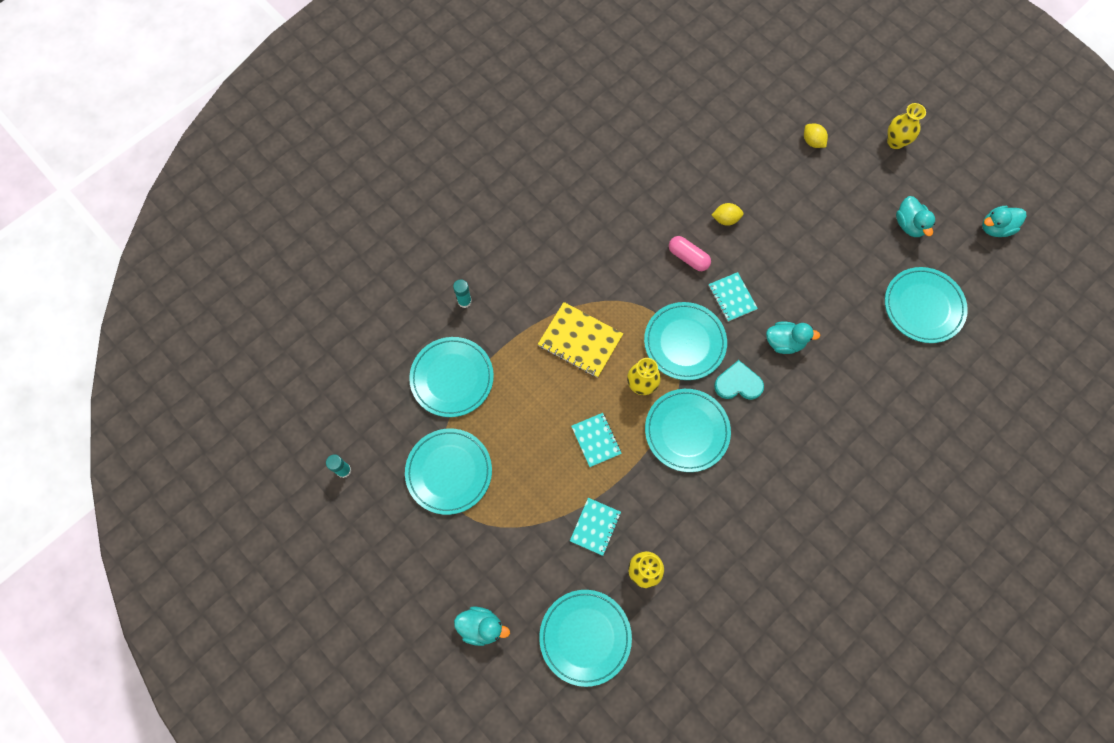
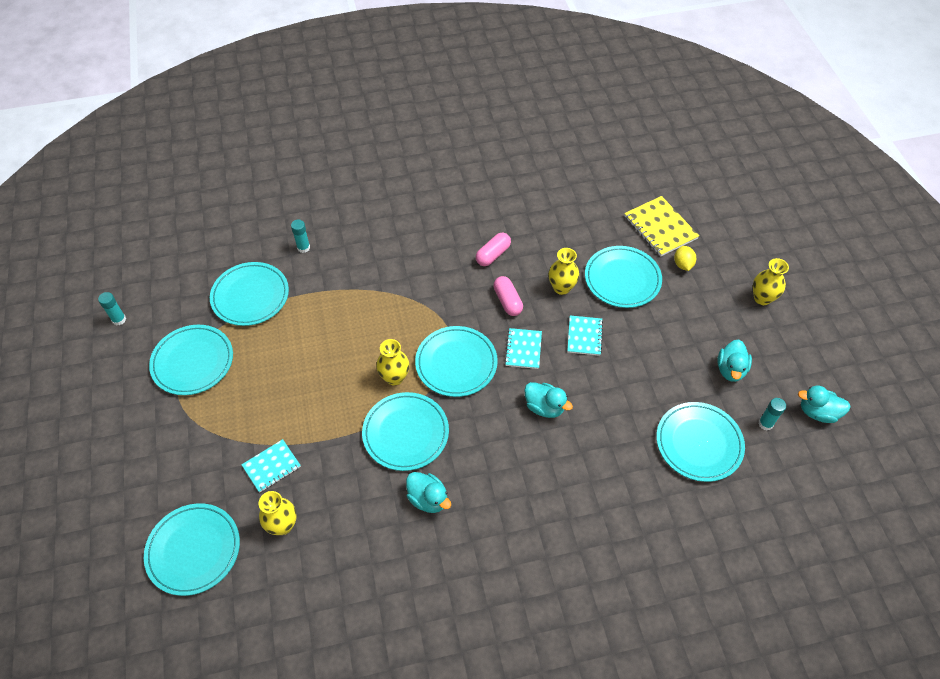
camera: 30 degrees right, 15 degrees down
(481, 626) = (121, 492): turquoise duck -> turquoise duck (428, 499)
(580, 340) = (370, 319): yellow notebook -> yellow notebook (660, 227)
(596, 440) = (325, 400): turquoise notebook -> turquoise notebook (584, 336)
(644, 217) = (493, 255): none -> pink capsule
(725, 219) = (561, 288): yellow lemon -> yellow vase
(738, 383) = (479, 419): turquoise heart -> none
(771, 183) = (622, 279): none -> turquoise plate
(963, 260) = (765, 423): none -> turquoise glue stick

